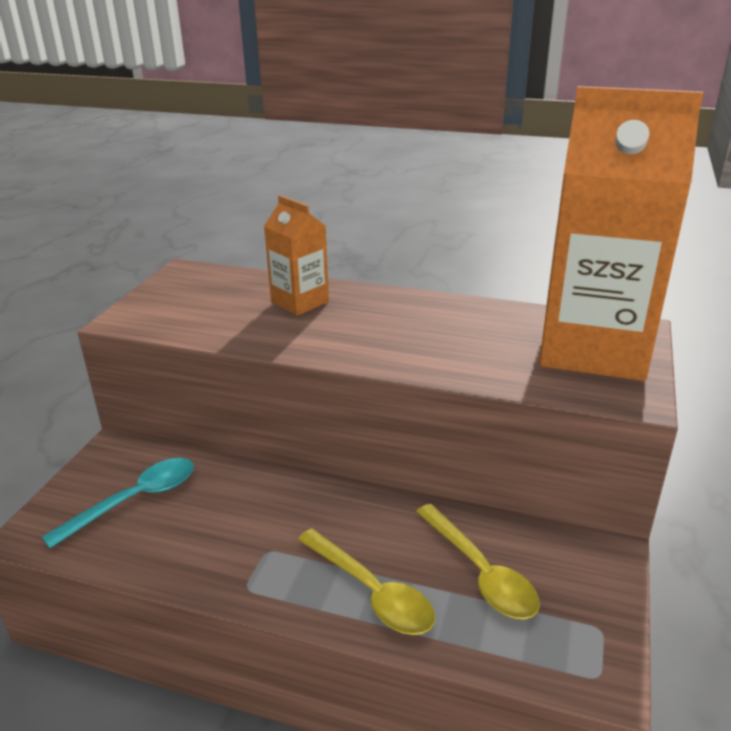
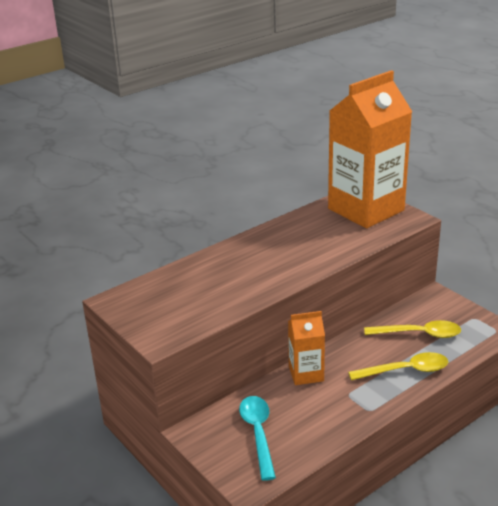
camera: 55 degrees left, 0 degrees up
(300, 302) = (217, 271): orange carton -> orange carton (306, 373)

